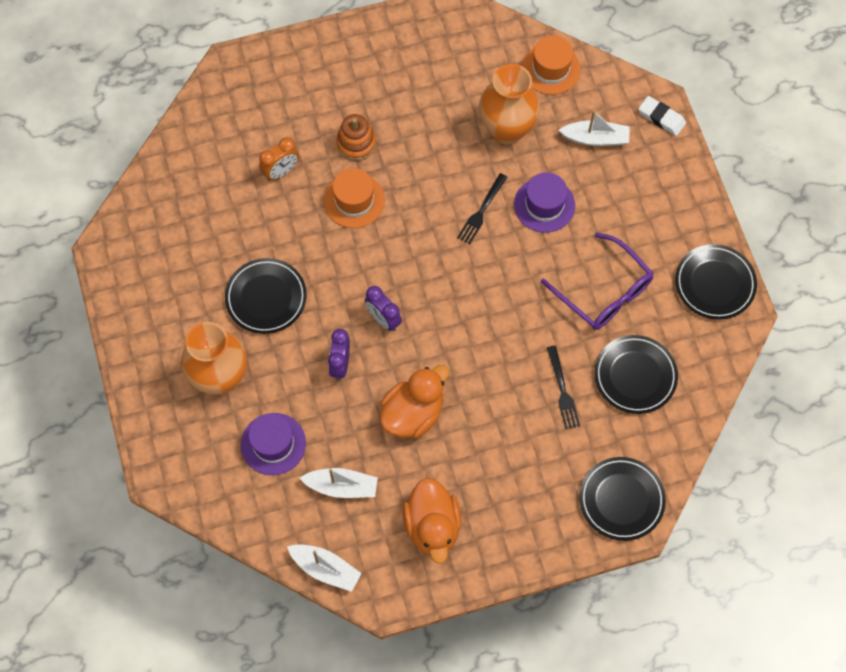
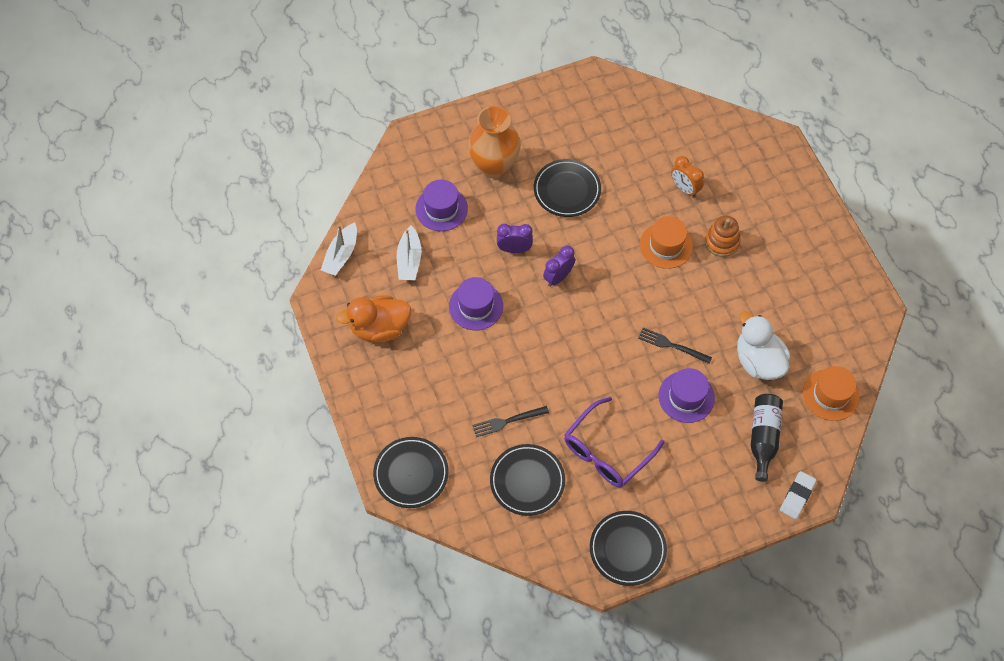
camera: 85 degrees right, 5 degrees down
(413, 413) = (476, 306): orange duck -> purple hat
(507, 129) = (758, 361): orange vase -> white duck
(595, 138) = (763, 437): white boat -> black bottle

